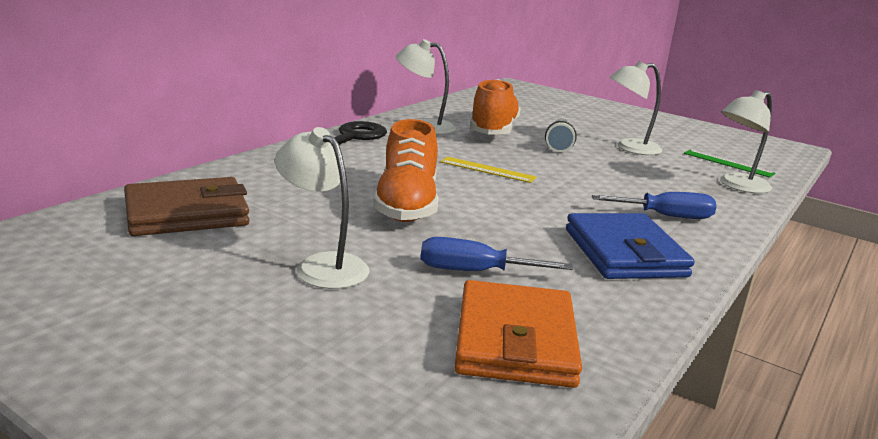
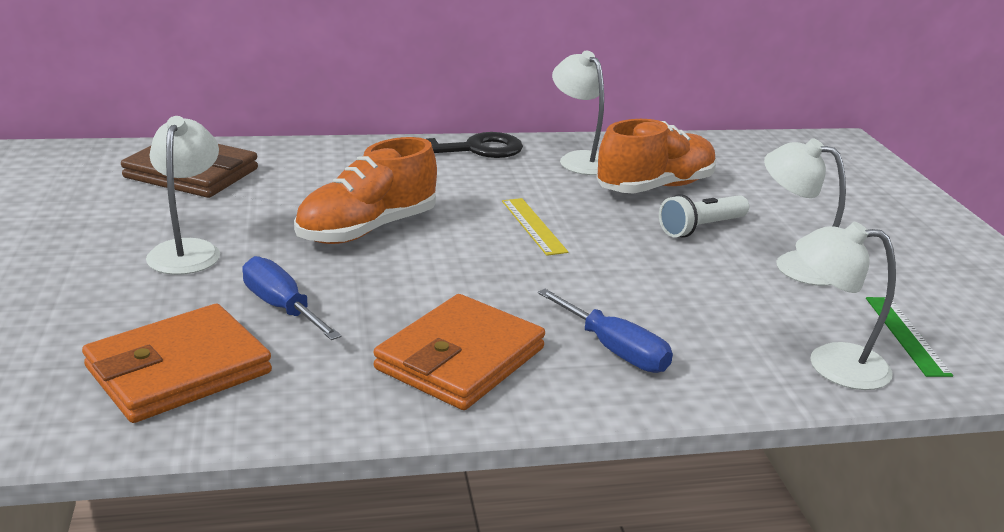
camera: 45 degrees right, 5 degrees up
(624, 253) = (460, 359): blue wallet -> orange wallet

